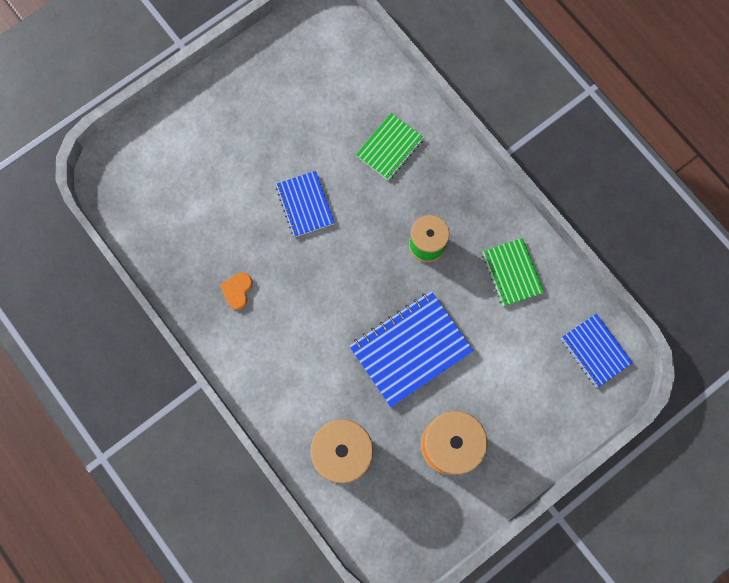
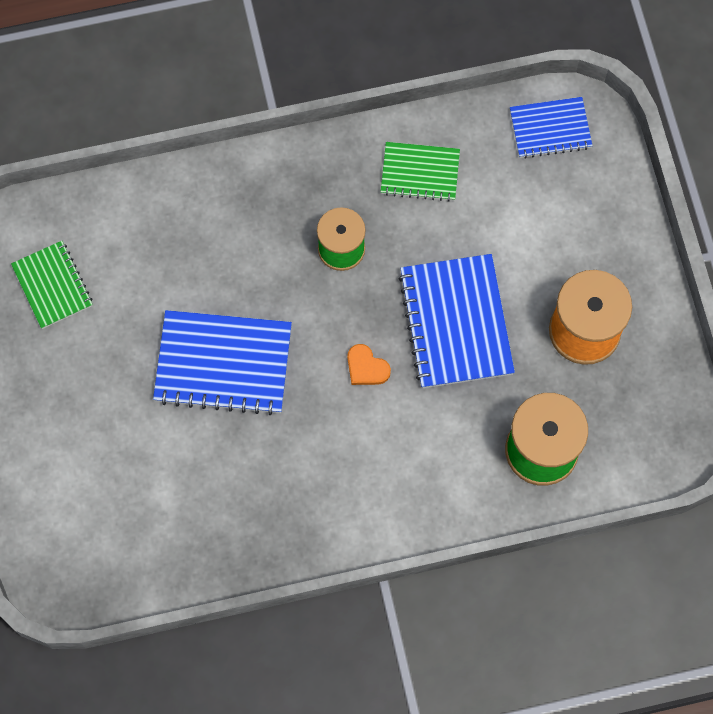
camera: 65 degrees left, 5 degrees down
(237, 290) = (291, 488): orange heart -> orange heart (366, 367)
(305, 204) = (223, 363): blue notebook -> blue notebook, size x1.66
(389, 147) = (201, 236): green notebook -> green notebook (52, 286)

